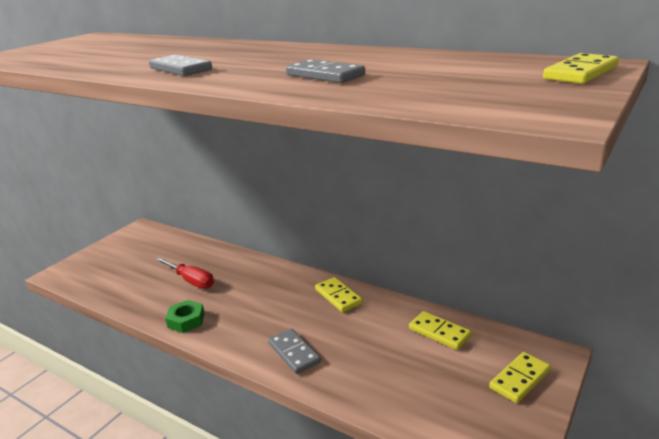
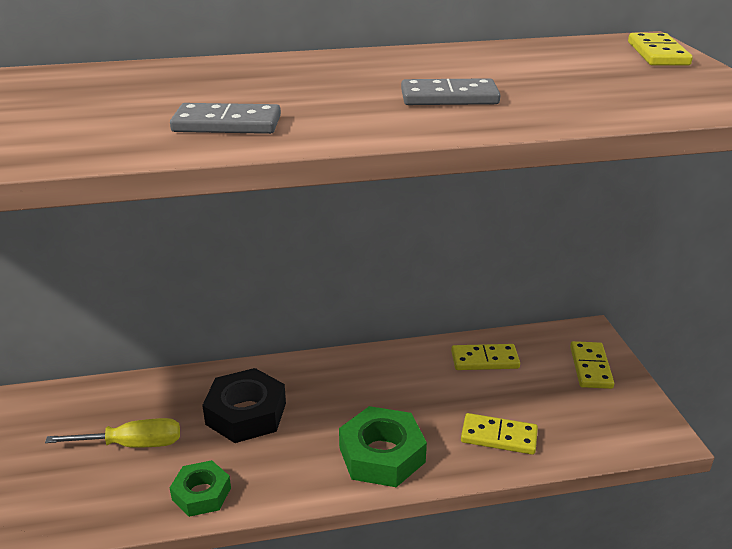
camera: 45 degrees left, 5 degrees up
(191, 281) = (132, 444): red screwdriver -> yellow screwdriver
(257, 292) = (246, 413): none -> black nut
(294, 353) = (382, 455): grey domino -> green nut
(338, 296) = (346, 372): yellow domino -> yellow domino (499, 436)

